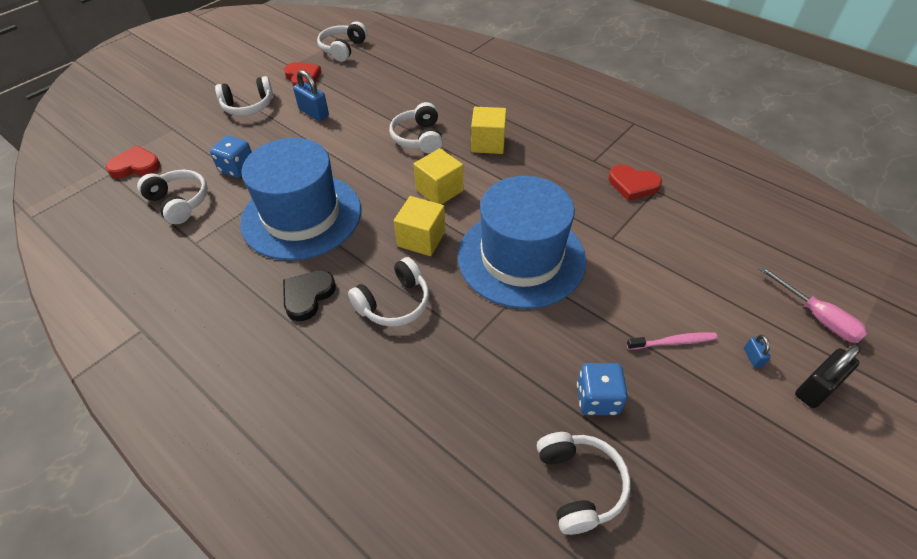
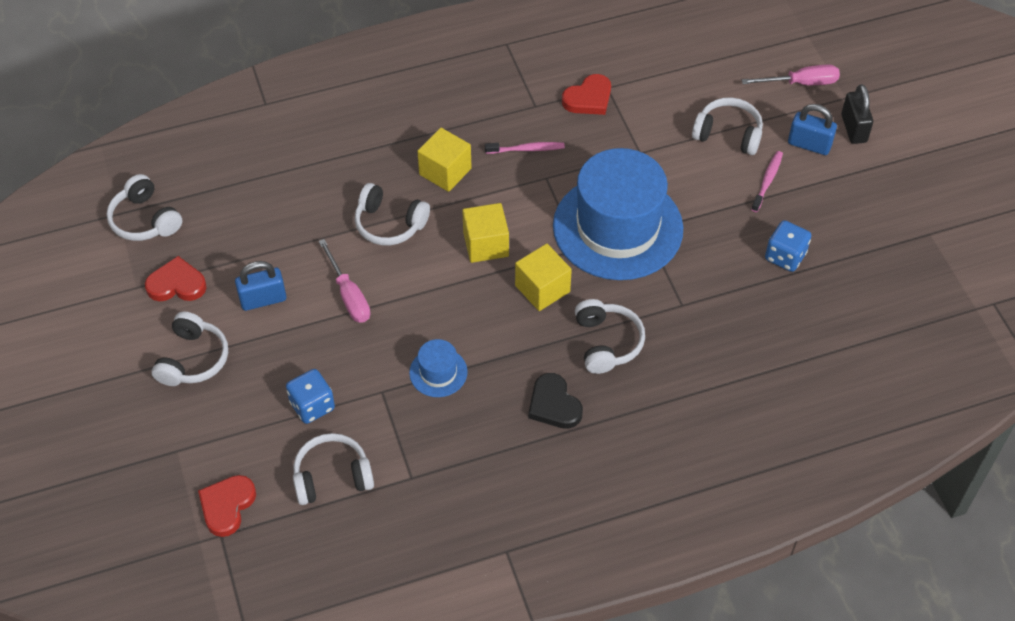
camera: 60 degrees left, 5 degrees up
(301, 216) = (438, 372): blue hat -> blue hat, size x0.42
(343, 145) = (348, 295): none -> pink screwdriver
(548, 173) = (526, 149): none -> pink toothbrush
(579, 485) = (842, 305): white headphones -> white headphones (728, 134)
(752, 357) = (809, 144): blue padlock -> blue padlock, size x2.00

